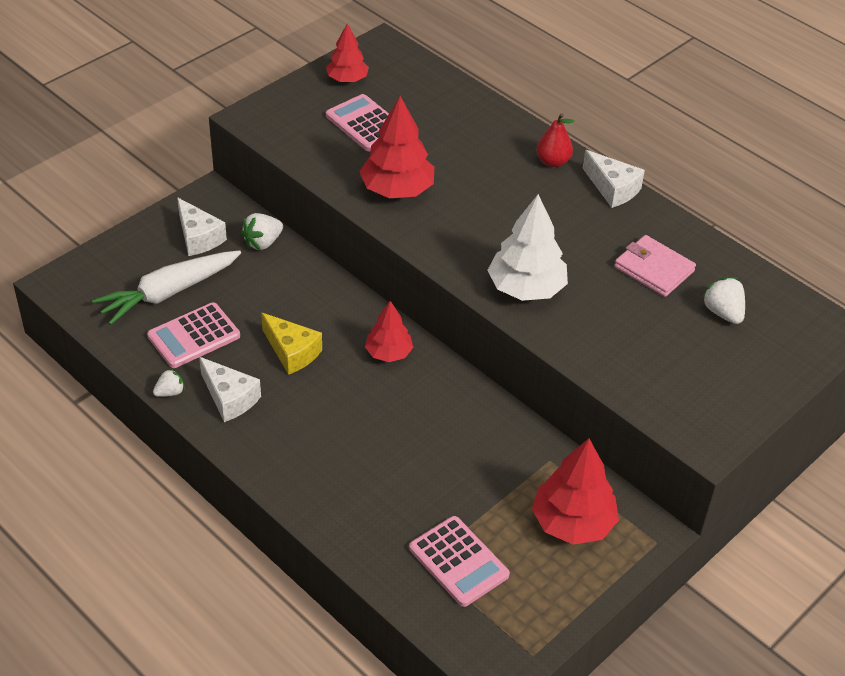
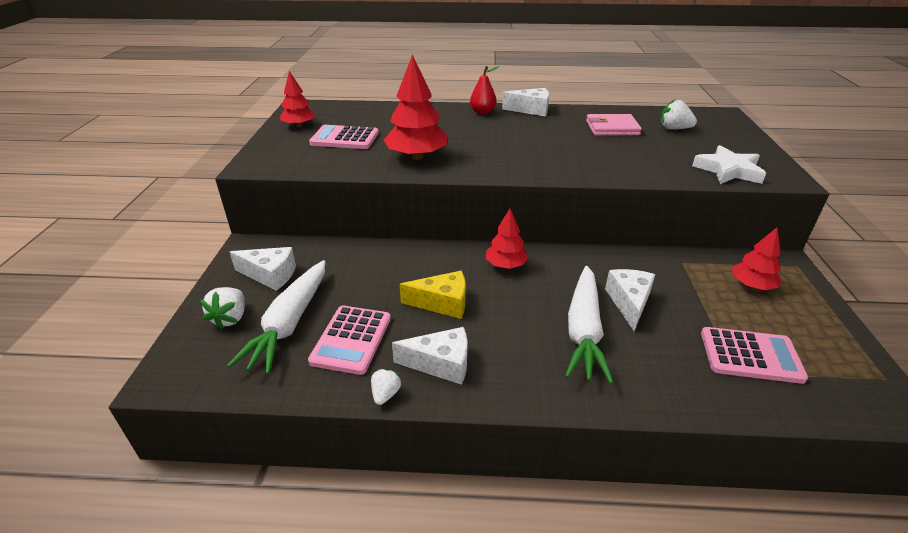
camera: 40 degrees left, 10 degrees down
(263, 242) = (327, 253): white strawberry -> white strawberry (230, 318)
(363, 450) = (583, 331): none -> white carrot
(437, 457) = (629, 302): none -> white cheese
(526, 288) = (572, 163): white tree -> none
(572, 523) = (751, 285): red tree -> red tree, size x0.62
(666, 396) = (728, 170): none -> white star

